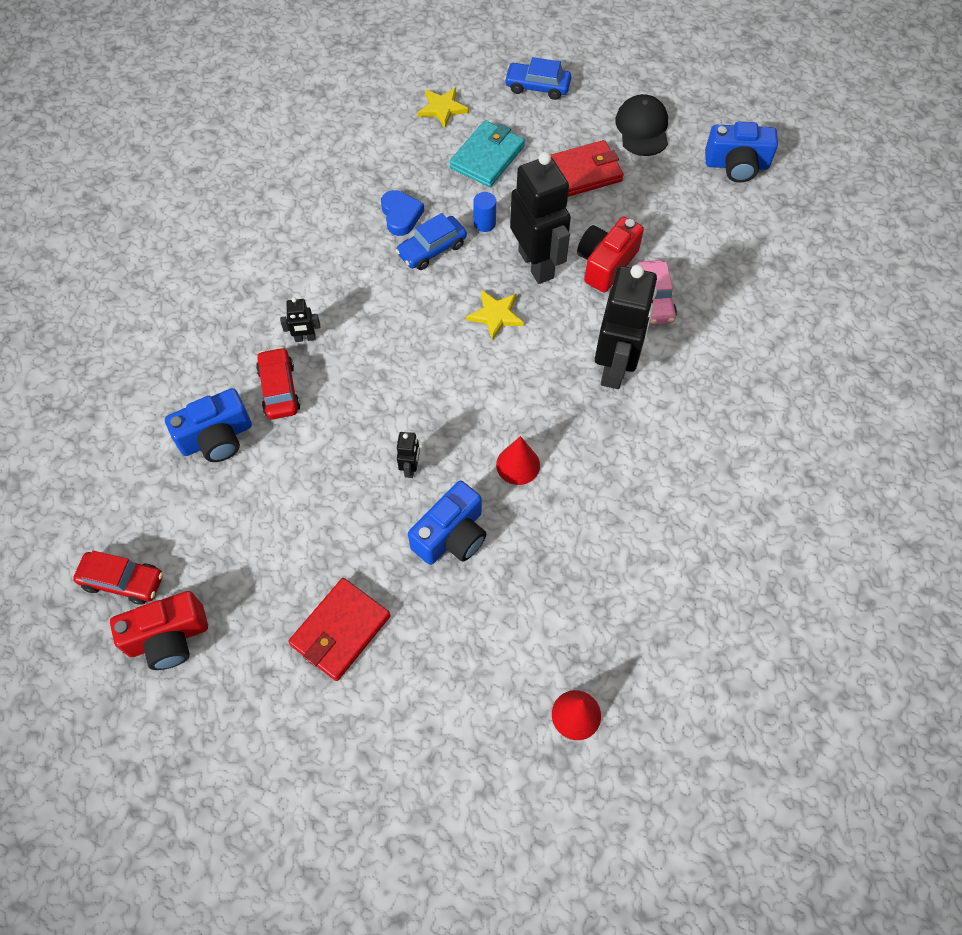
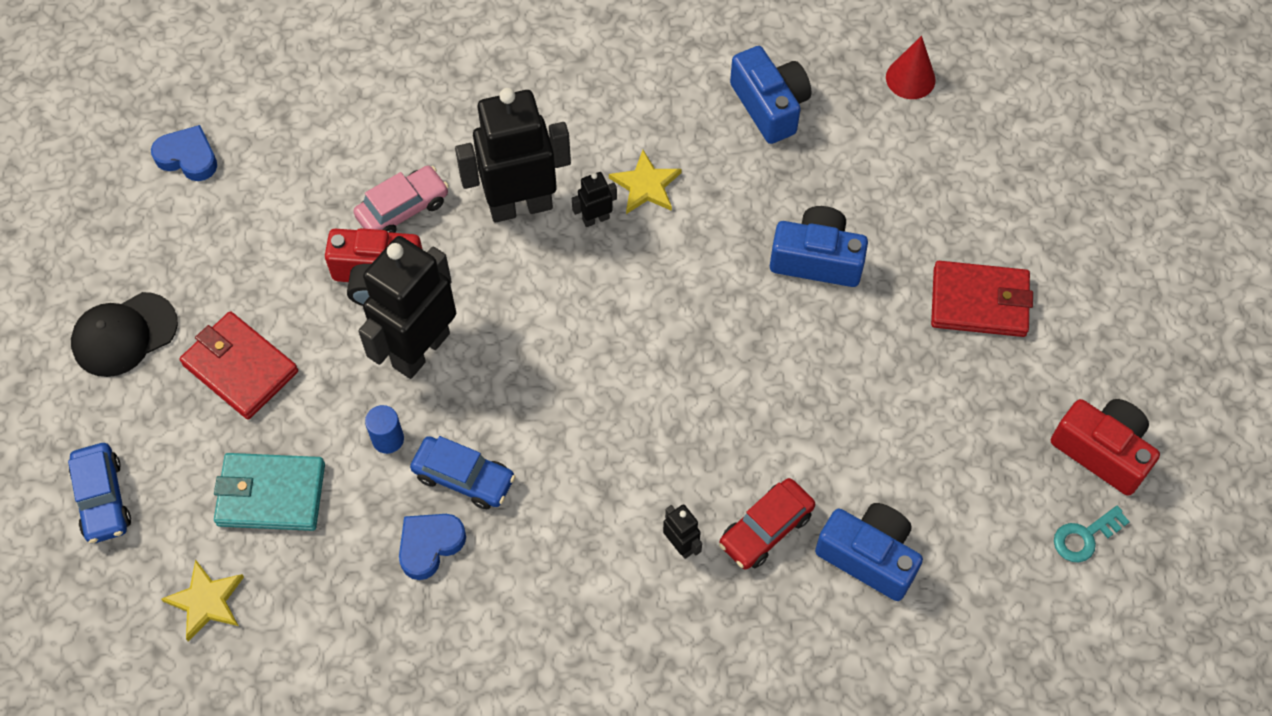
camera: 120 degrees left, 0 degrees up
(123, 581) = (1085, 537): red car -> turquoise key
(410, 468) = (770, 337): black robot -> black robot (595, 219)
(495, 315) = (521, 356): yellow star -> yellow star (646, 185)
(518, 465) = (698, 240): red cone -> none
(736, 165) = (140, 207): blue camera -> blue camera (770, 106)
(764, 201) = (188, 157): none -> blue heart

